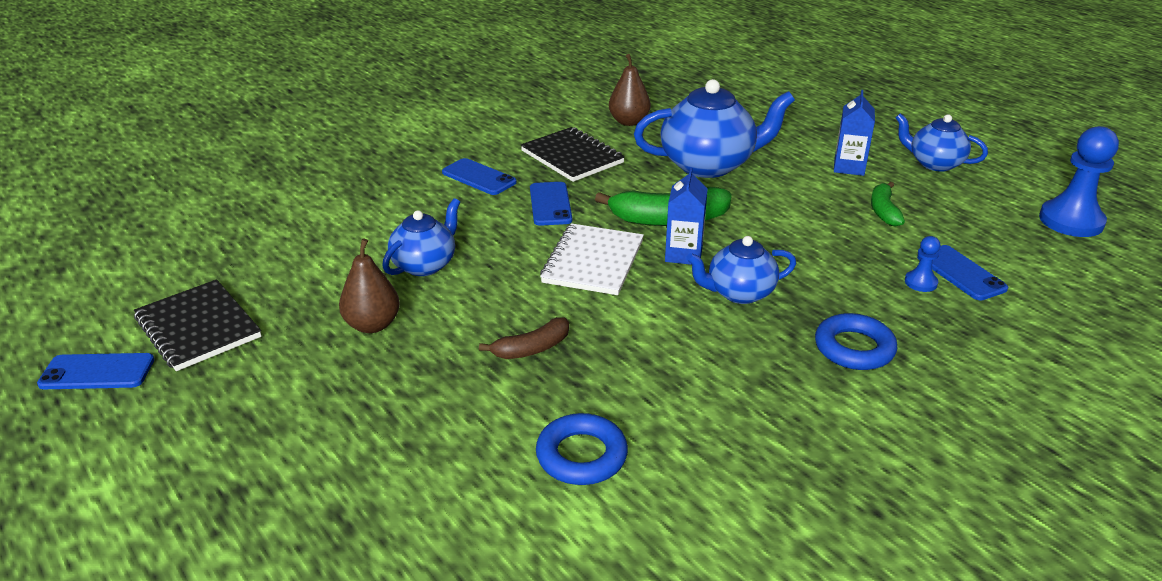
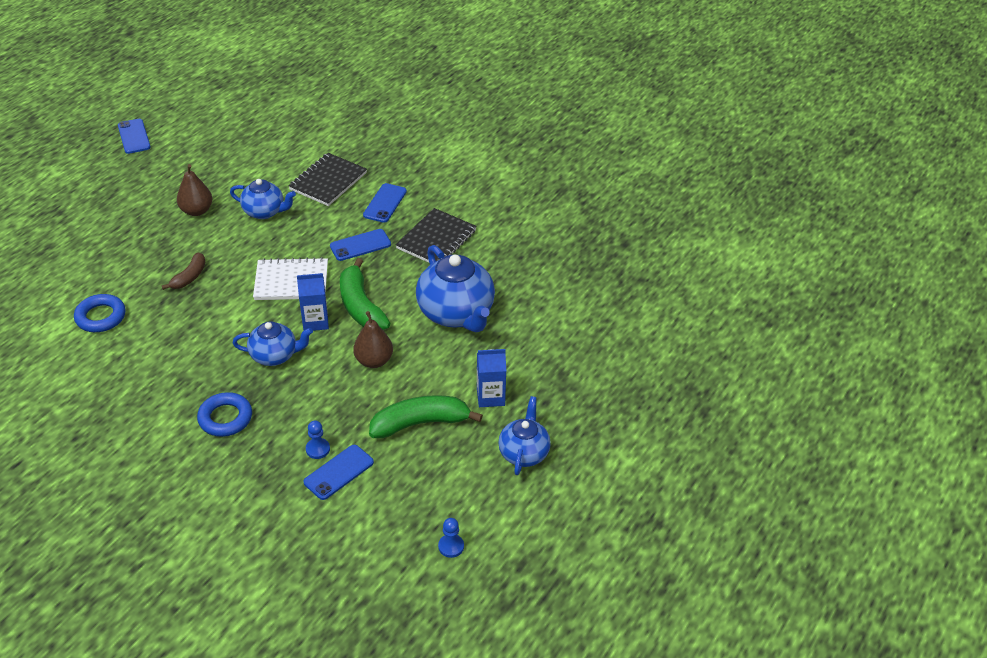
camera: 70 degrees right, 10 degrees up
(198, 327) = (178, 152): black notebook -> black notebook (328, 181)
(532, 349) = (189, 277): brown banana -> brown banana turned 105 degrees counterclockwise
(629, 122) = (513, 256): brown pear -> brown pear (374, 361)
(739, 293) = (275, 355): blue teapot -> blue teapot turned 120 degrees clockwise
(883, 211) = (420, 423): green banana -> green banana, size x1.71
(1071, 221) = (451, 546): blue pawn -> blue pawn, size x0.48

